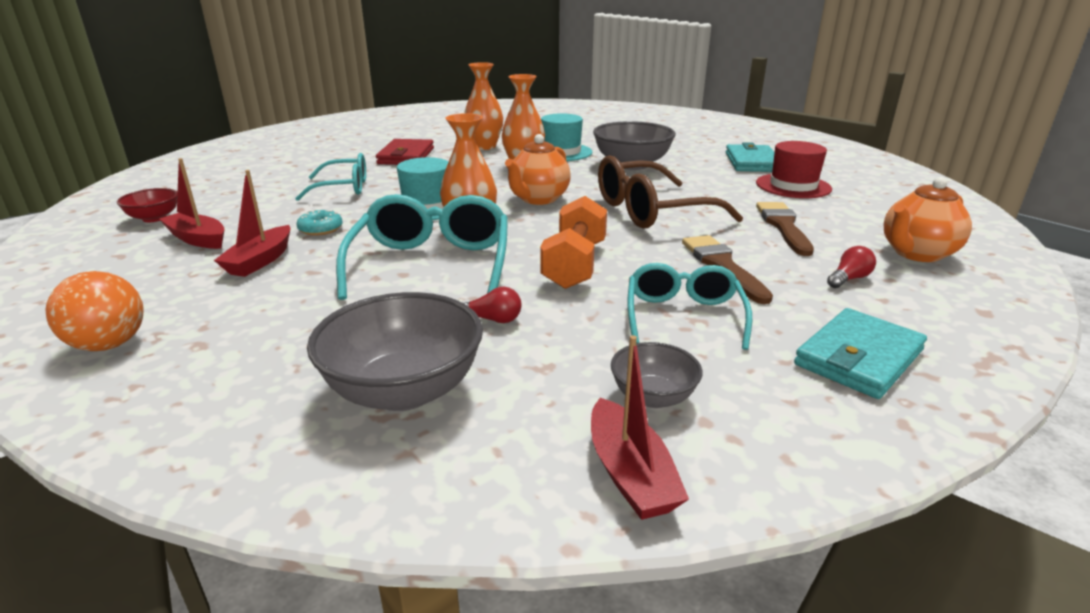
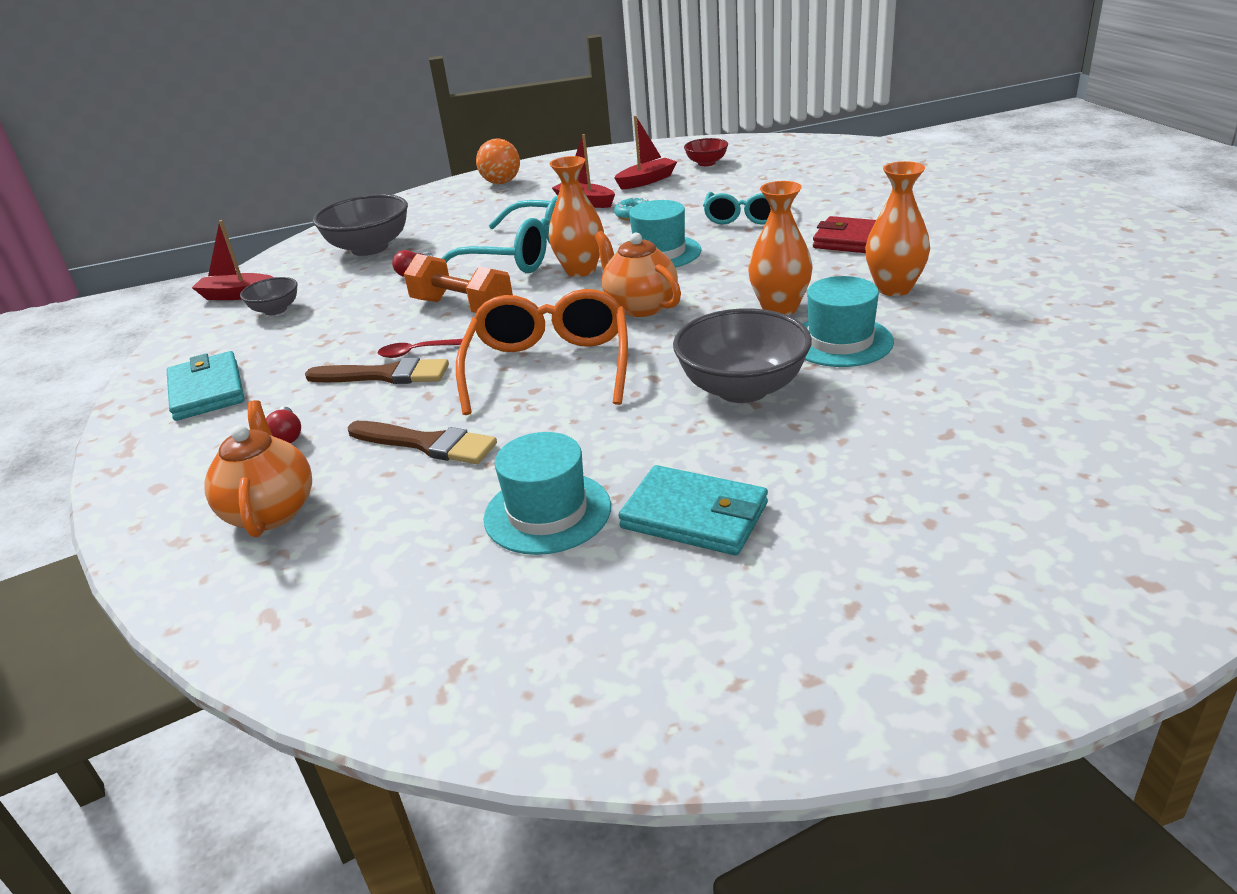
camera: 115 degrees right, 5 degrees up
(650, 211) = (549, 366): brown glasses -> orange glasses
(673, 263) = (416, 352): none -> red spoon
(683, 316) = (336, 337): turquoise glasses -> none
(793, 186) = (547, 512): red hat -> turquoise hat

